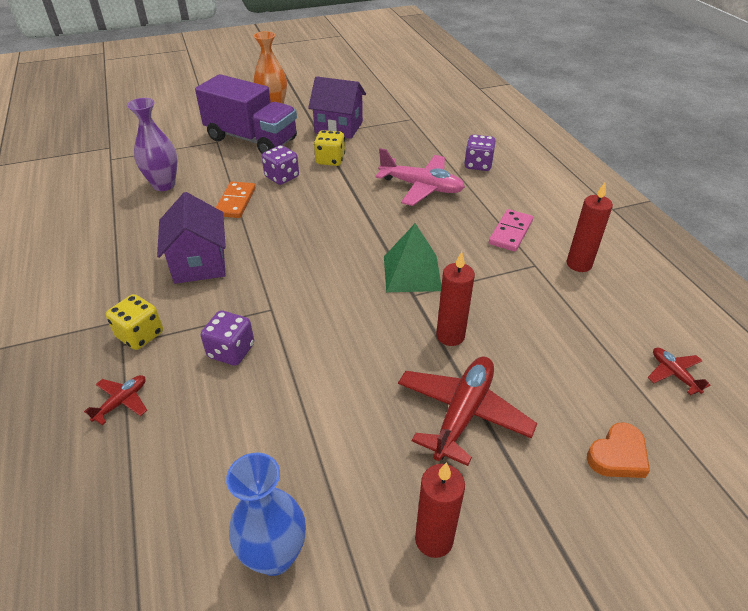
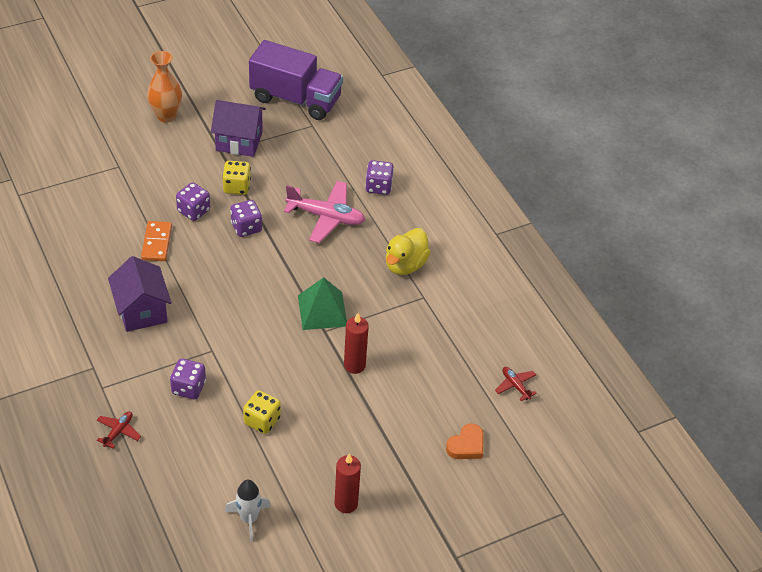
camera: 10 degrees left, 5 degrees up
(140, 335) = (114, 379): yellow dice -> yellow dice (262, 420)
(164, 185) = (83, 226): purple vase -> none
(251, 139) = (153, 162): purple truck -> purple truck (295, 99)
(275, 556) = (249, 519): blue vase -> white rocket
(334, 193) = (246, 227): none -> purple dice
(463, 413) = (364, 424): red plane -> none
(510, 232) = (405, 265): pink domino -> yellow duck
(579, 264) = (459, 294): red candle -> none

